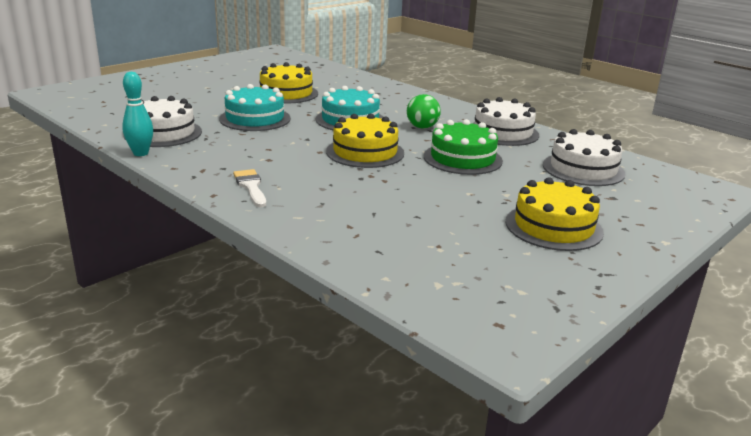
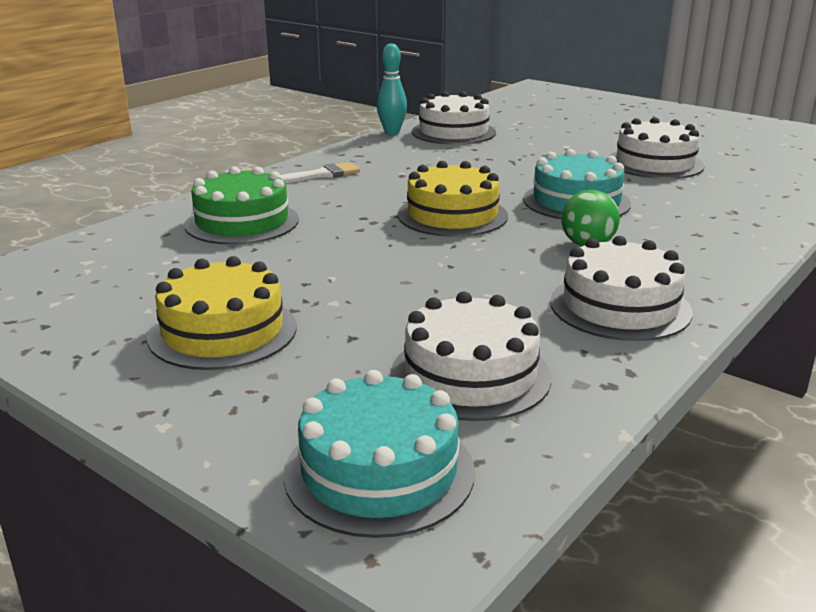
camera: 85 degrees right, 0 degrees up
(255, 118) = (533, 158): turquoise cake -> turquoise cake (379, 471)
(286, 93) = (655, 163): yellow cake -> white cake
(462, 158) = (464, 273): green cake -> green cake (242, 222)

